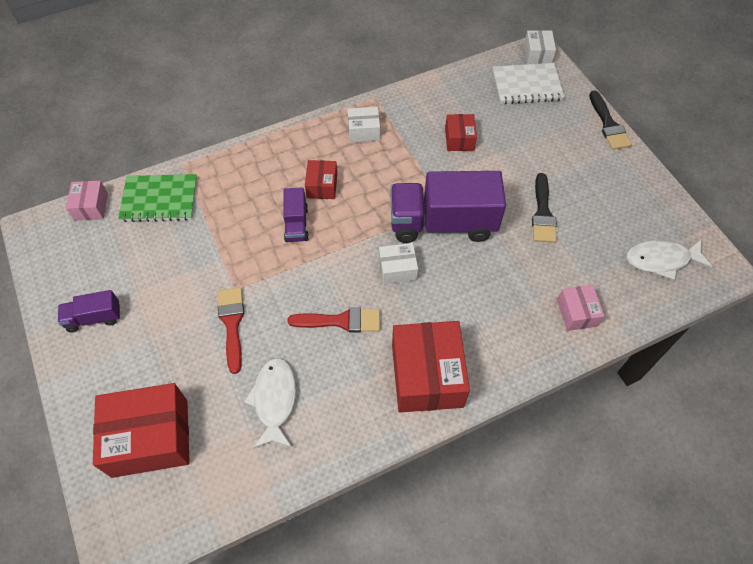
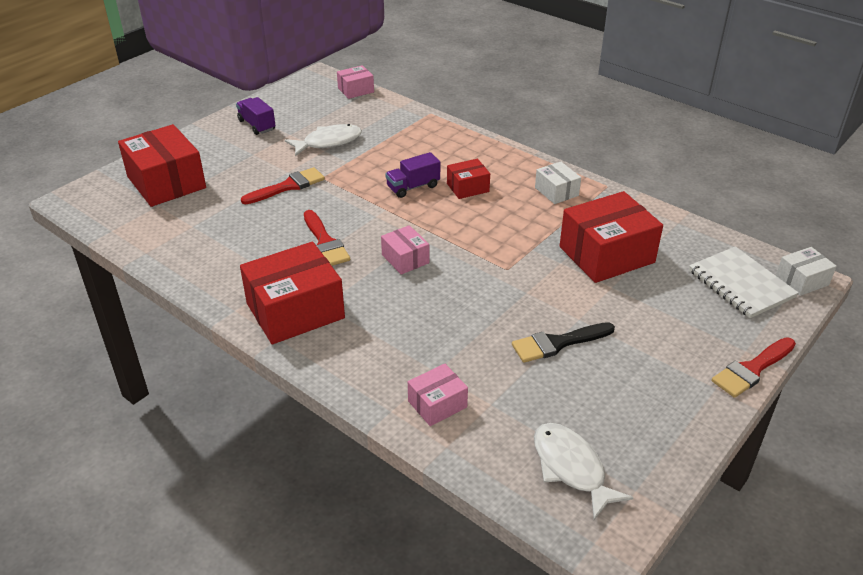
camera: 65 degrees right, 20 degrees down
(159, 199) = (386, 115): green notebook -> none
(274, 400) = (226, 230): white fish -> white fish (328, 142)
(397, 269) = (405, 259): white box -> pink box
(442, 223) = (483, 273): purple truck -> none
(459, 139) = (606, 255): red box -> red box, size x1.94
(608, 124) = (752, 369): black brush -> red brush

